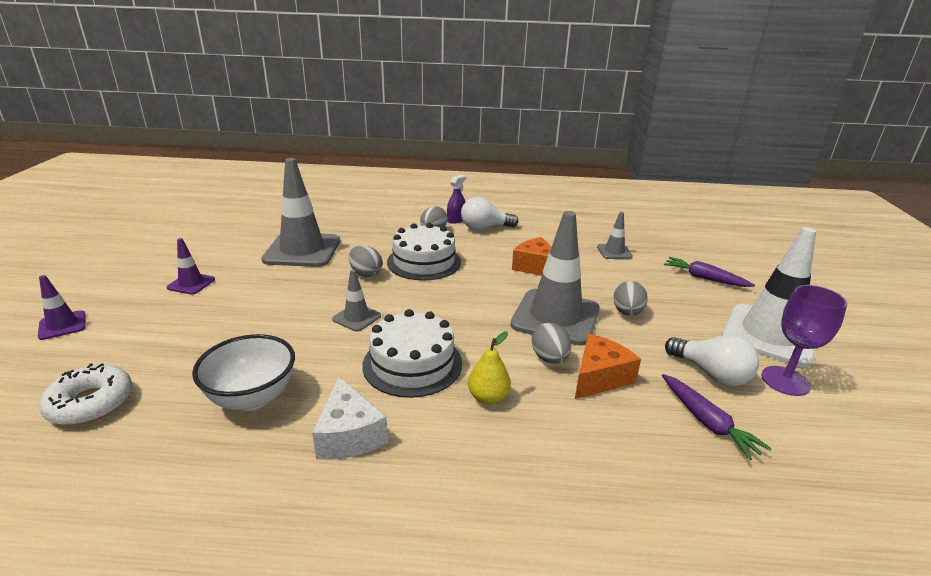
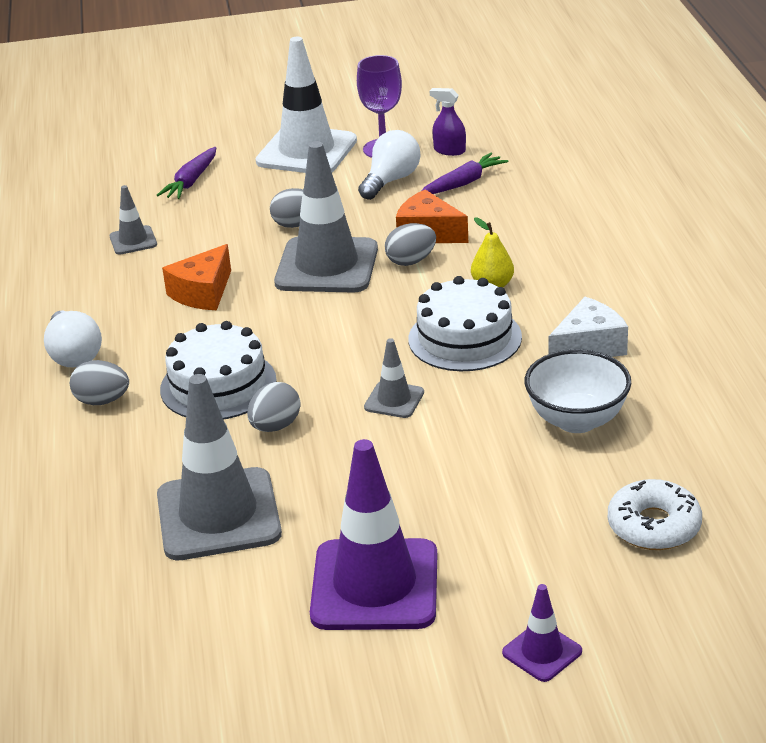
camera: 100 degrees left, 5 degrees up
(191, 284) = (375, 585): purple traffic cone -> purple traffic cone, size x2.13
(456, 220) = (45, 388): purple spray bottle -> purple spray bottle (449, 150)

